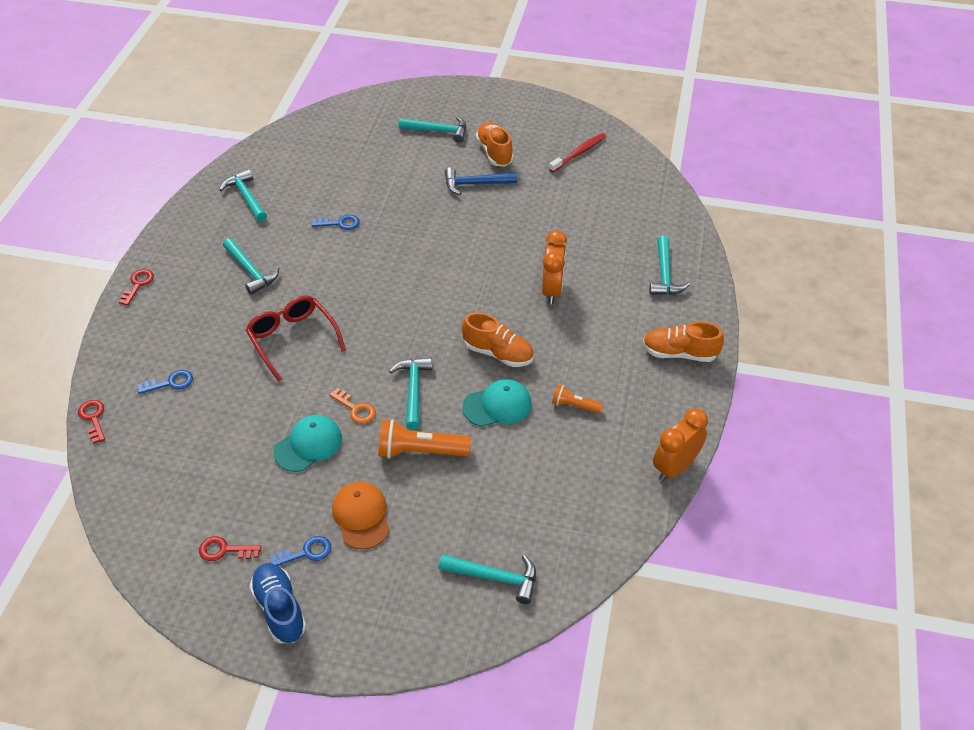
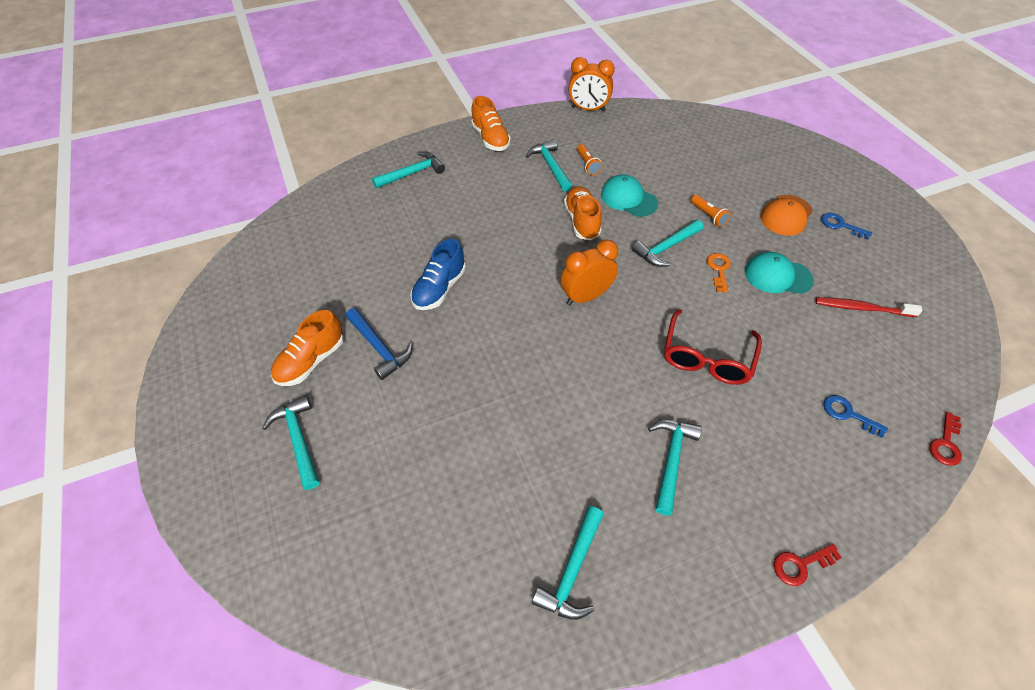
camera: 125 degrees left, 5 degrees up
(224, 550) = (896, 265): red key -> none
(280, 609) = (883, 214): blue shoe -> blue shoe (439, 289)
(340, 223) = (533, 429): blue key -> none
(420, 451) = (708, 216): orange flashlight -> orange flashlight, size x0.56
(495, 577) = (744, 142): turquoise hammer -> turquoise hammer (550, 166)
(552, 290) = (486, 223): orange clock -> orange clock (586, 296)
(578, 153) = (271, 292): red toothbrush -> red toothbrush (862, 308)

